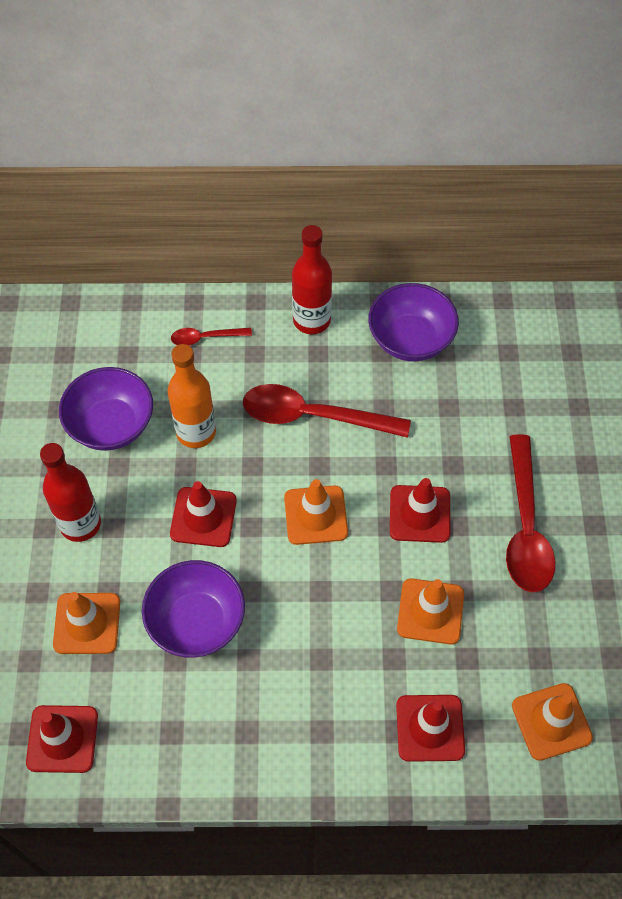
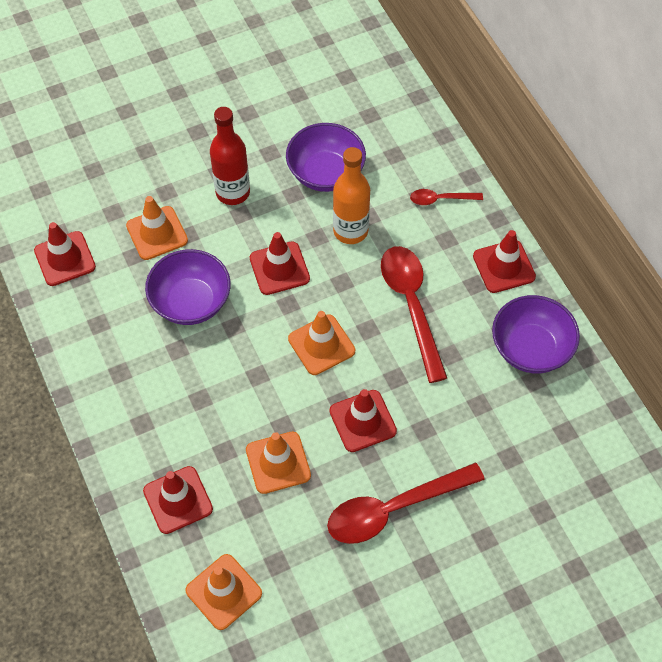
camera: 65 degrees right, 0 degrees up
(205, 338) = (440, 199): red spoon -> red spoon turned 60 degrees counterclockwise
(311, 320) = (504, 266): red bottle -> red traffic cone

